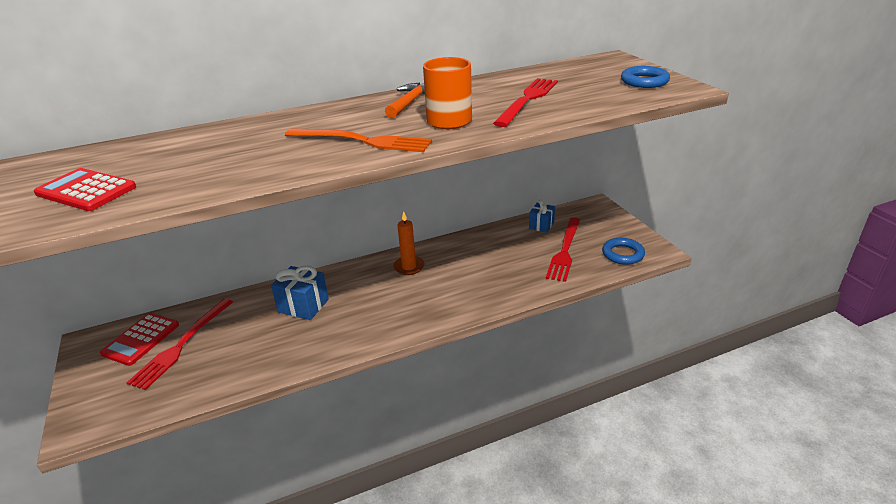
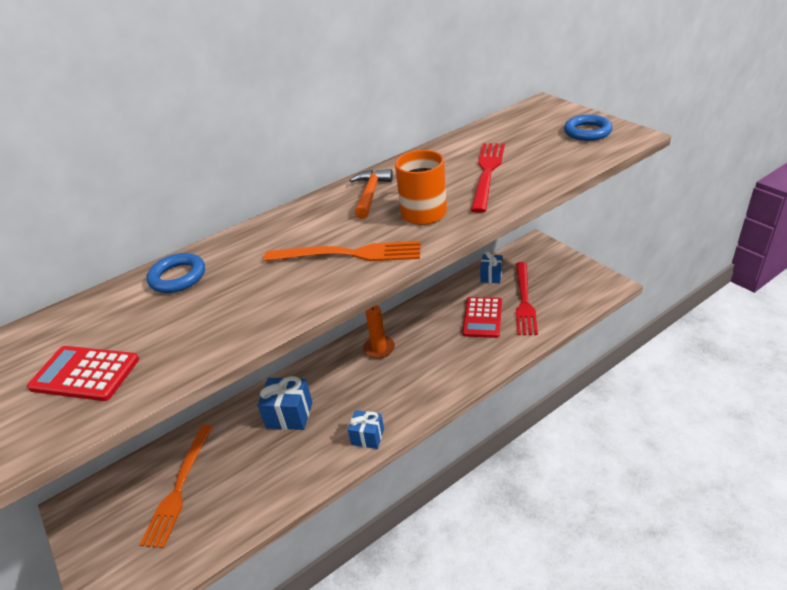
camera: 10 degrees left, 5 degrees up
(141, 339) = (131, 491): red calculator -> red calculator (482, 317)
(182, 344) = (179, 487): red fork -> orange fork
(365, 337) = (367, 437): none -> blue gift
(622, 254) = (579, 294): blue ring -> blue ring (178, 277)

